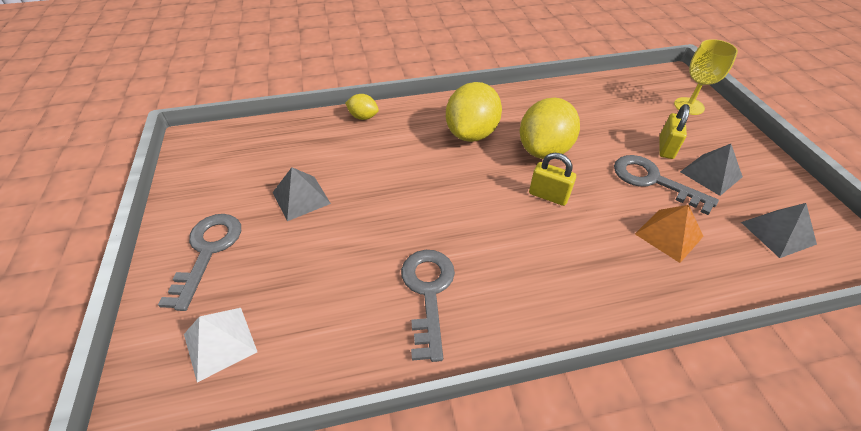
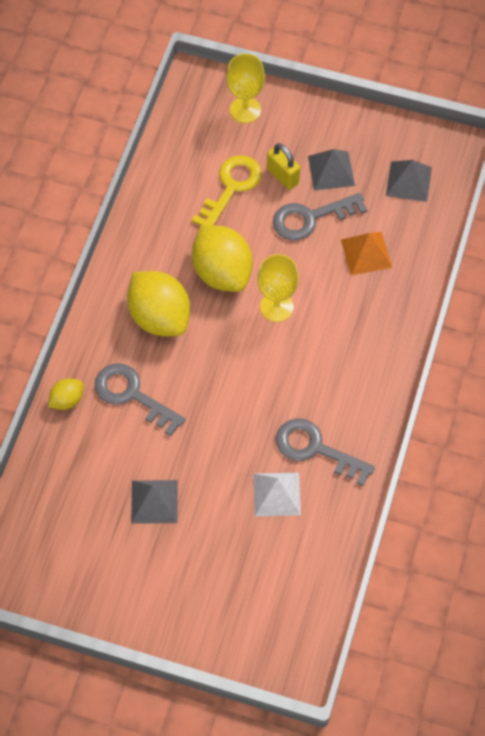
camera: 60 degrees left, 15 degrees up
(208, 252) = (175, 595): grey key -> grey key (132, 395)
(220, 343) = (275, 606): white pyramid -> white pyramid (277, 494)
(548, 196) = (276, 307): yellow padlock -> yellow goblet
(619, 125) = (231, 188): none -> yellow key

